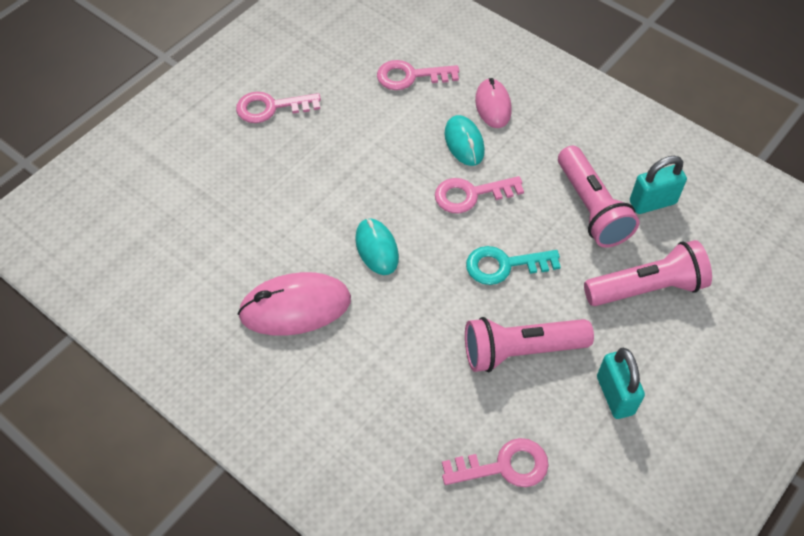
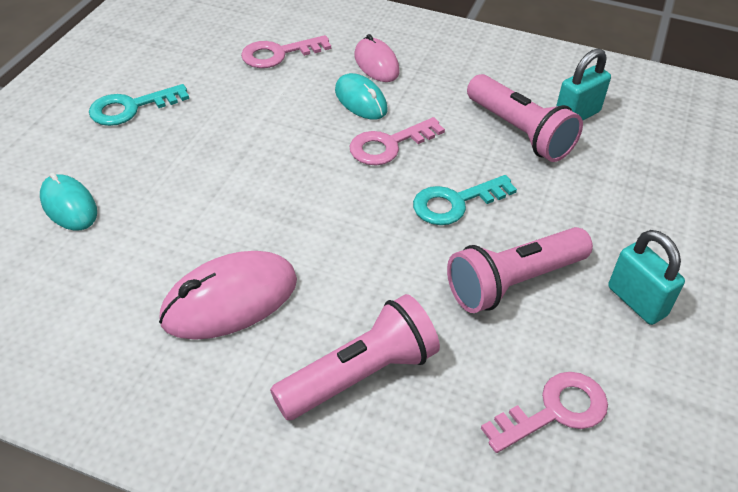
camera: 20 degrees left, 10 degrees down
(271, 107) = (131, 108): pink key -> turquoise key
(377, 248) = (305, 217): turquoise mouse -> turquoise mouse (69, 206)
(646, 288) = (612, 191): pink flashlight -> pink flashlight (359, 374)

